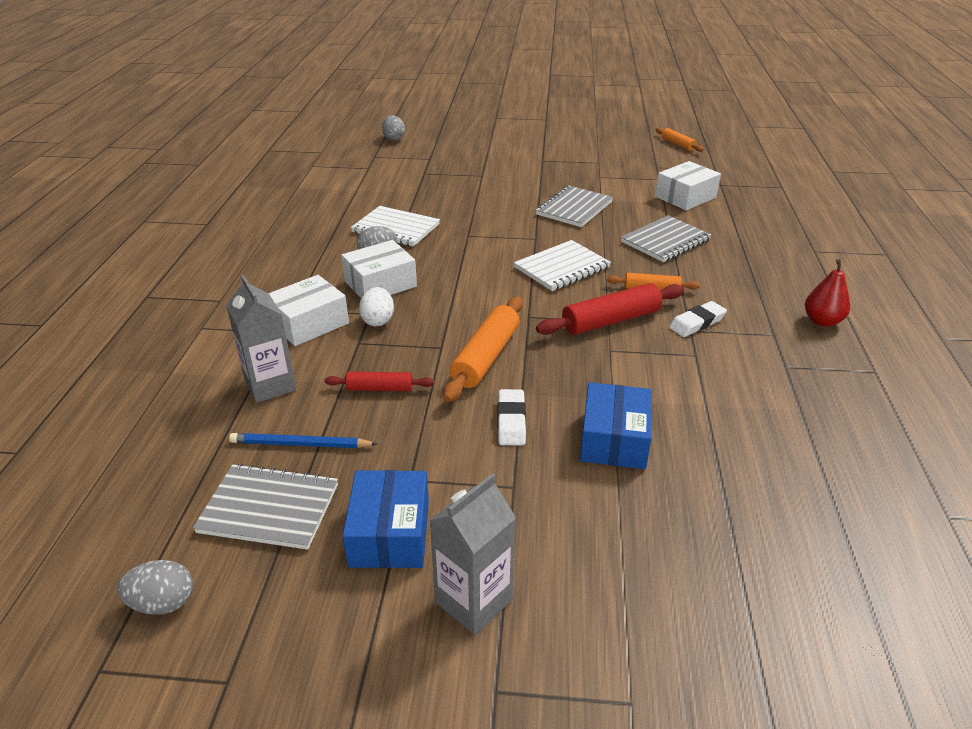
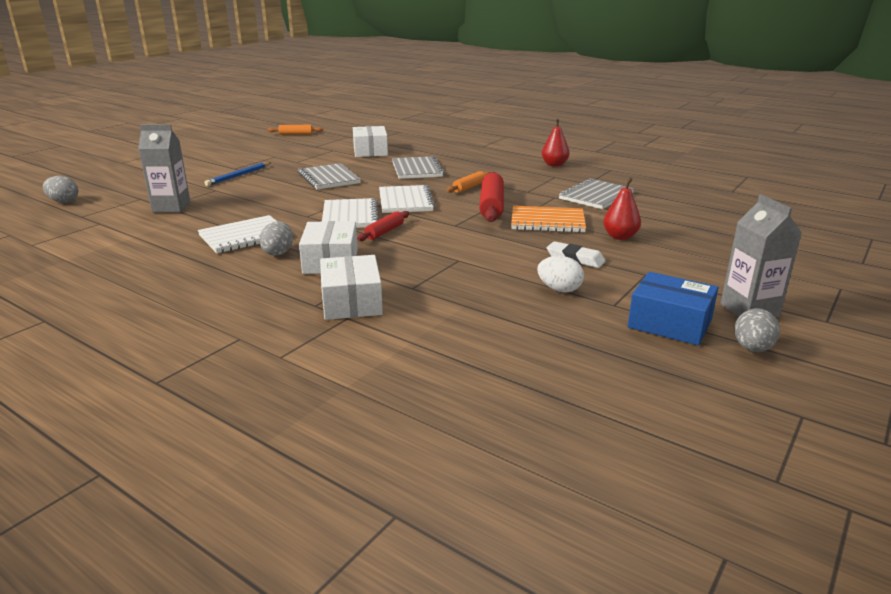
camera: 60 degrees left, 10 degrees down
(163, 603) = (705, 435): grey egg -> grey egg (752, 349)
(269, 508) = (611, 366): grey notebook -> grey notebook (596, 196)
(270, 385) = (433, 337): grey carton -> grey carton (171, 207)
(300, 444) = (535, 338): blue pencil -> blue pencil (238, 176)
(378, 320) = (388, 273): white egg -> white egg (559, 289)
(380, 388) = (489, 292): red rolling pin -> red rolling pin (384, 232)
(485, 357) = (490, 249): orange rolling pin -> none
(490, 254) = (350, 216): none -> white notebook
(604, 372) = (547, 221): none -> orange notebook
(614, 439) = (620, 237): blue box -> red pear
(697, 323) = (522, 188): white eraser -> none

